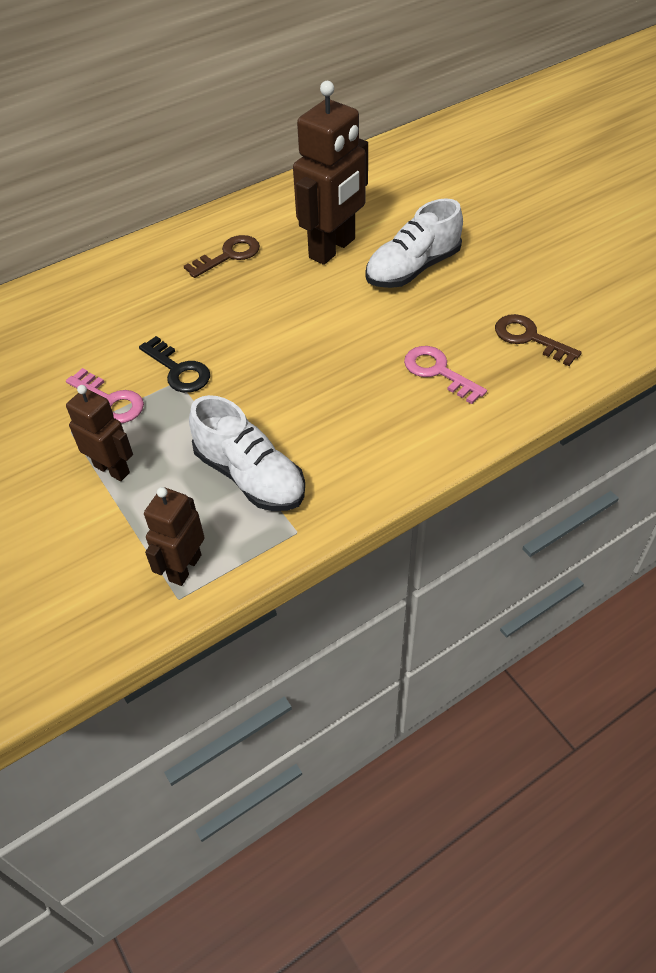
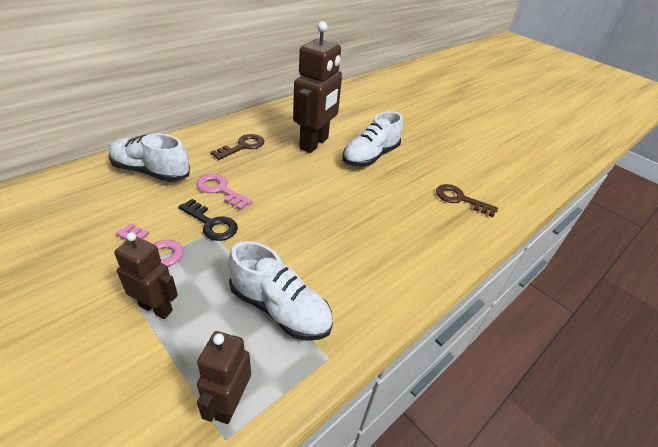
camera: 15 degrees left, 10 degrees down
(106, 297) = (151, 171): none -> white shoe
(438, 372) = (407, 222): pink key -> pink key (220, 190)

